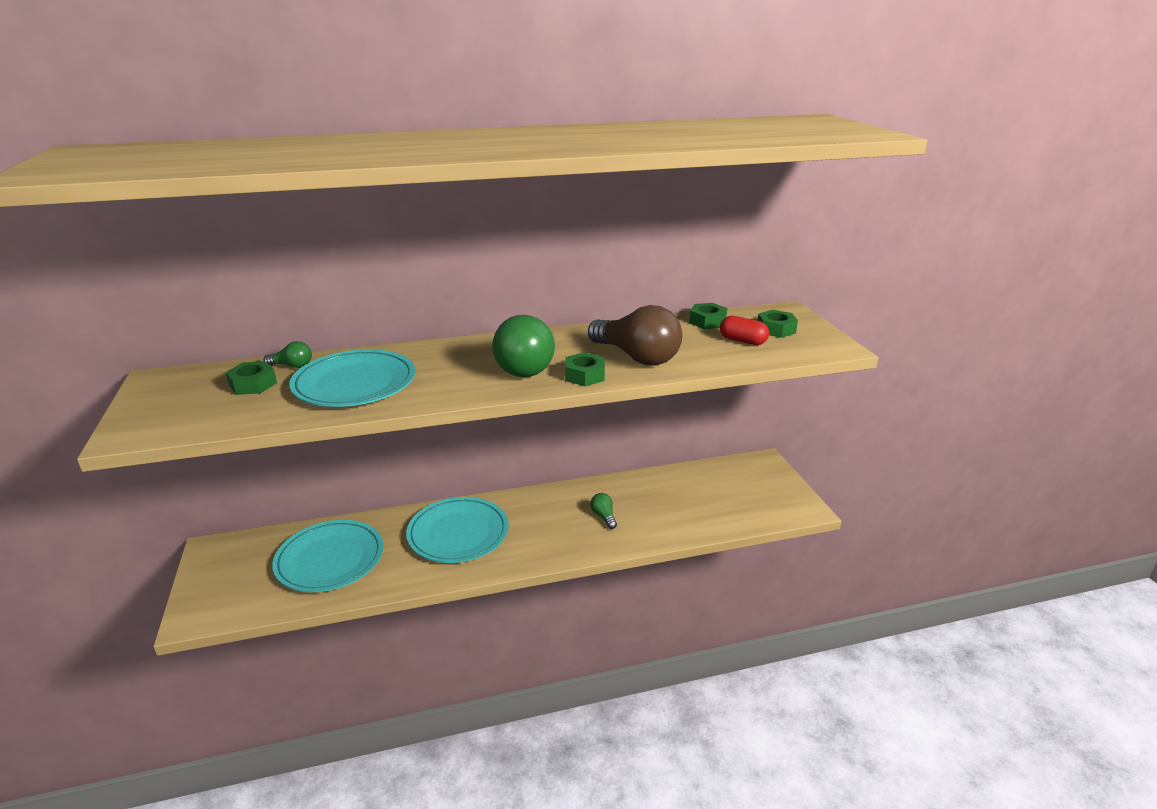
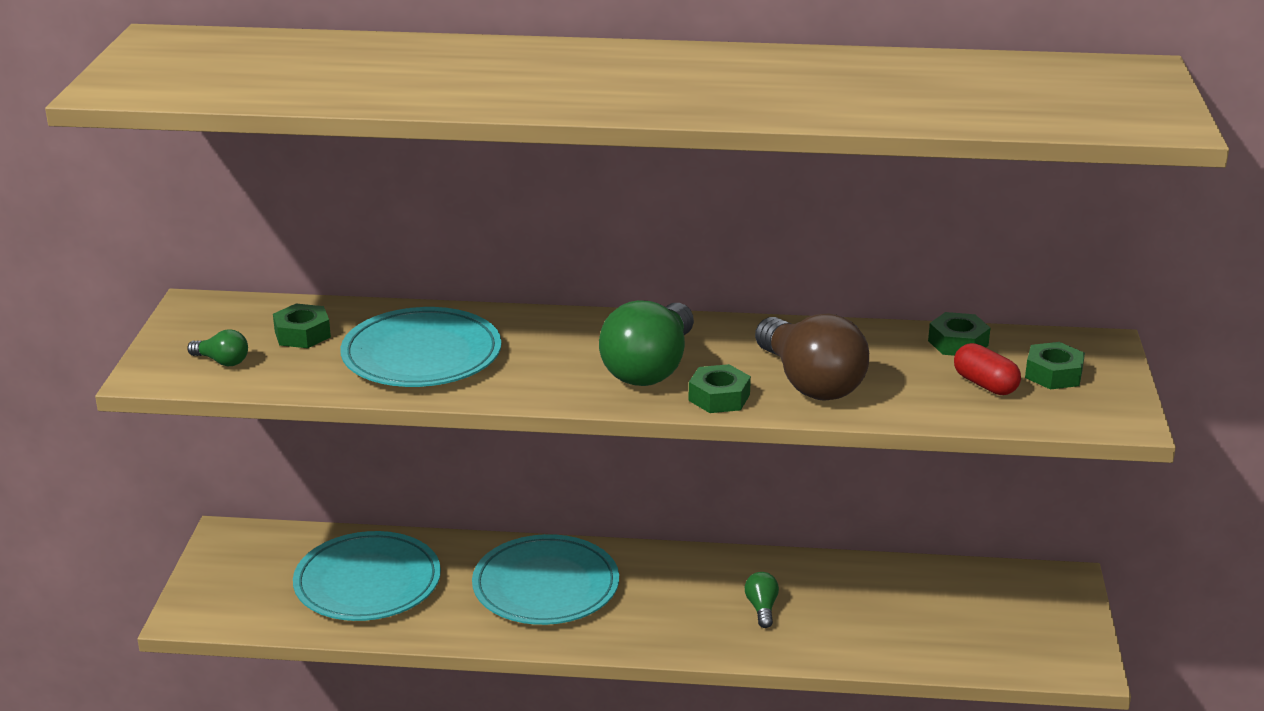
camera: 20 degrees right, 0 degrees up
(292, 366) = (357, 316): green light bulb -> green light bulb (222, 361)

